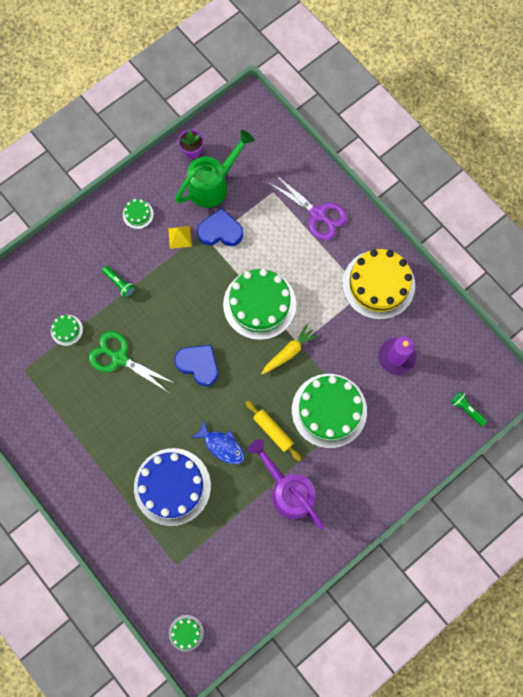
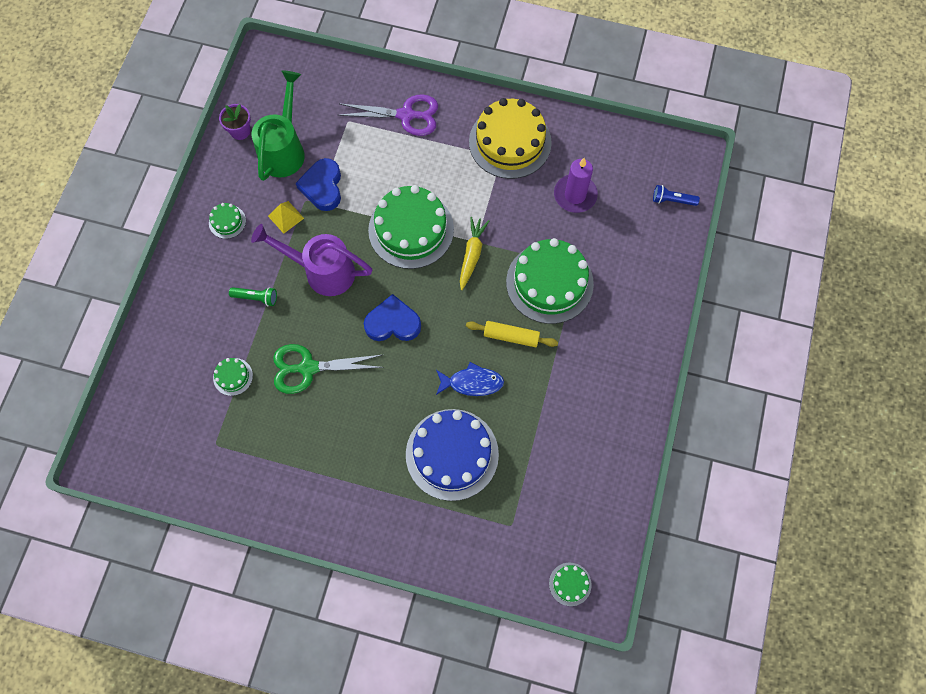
camera: 35 degrees left, 5 degrees down
(220, 231) = (322, 187): blue heart -> blue heart turned 60 degrees counterclockwise
(288, 491) = (567, 381): purple watering can -> purple watering can (322, 271)
(466, 409) = (672, 200): green flashlight -> blue flashlight

